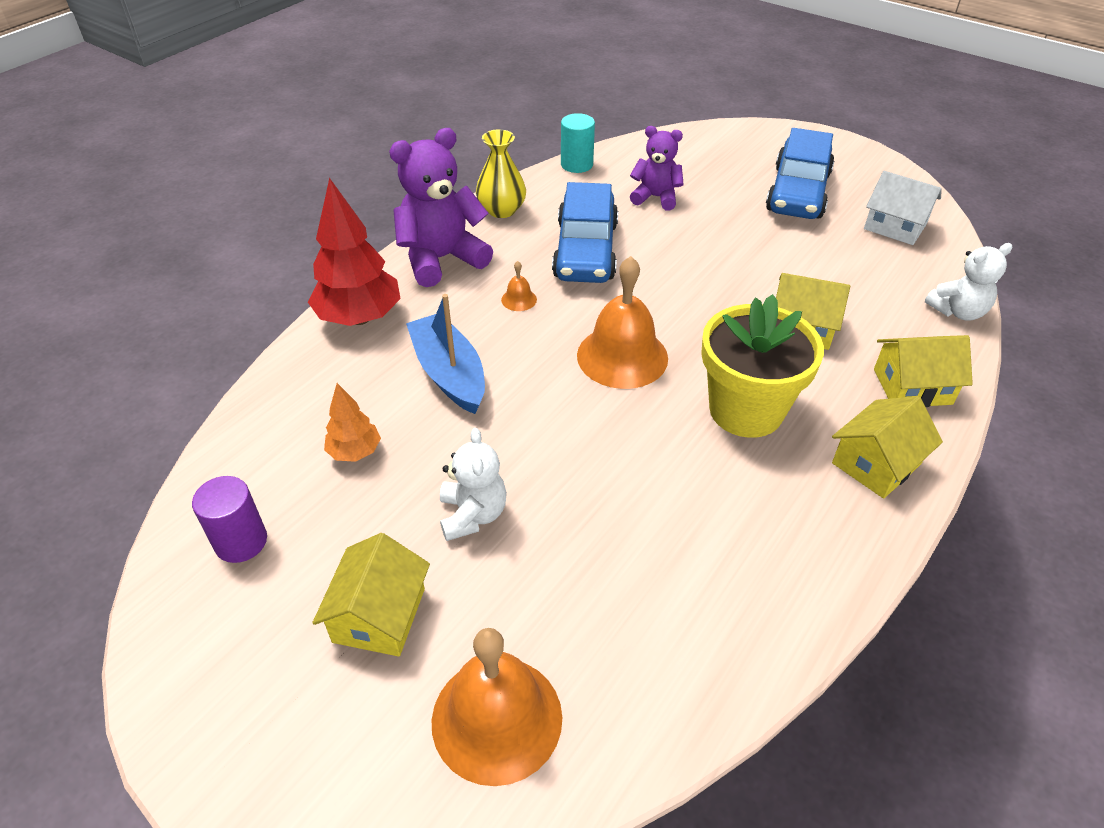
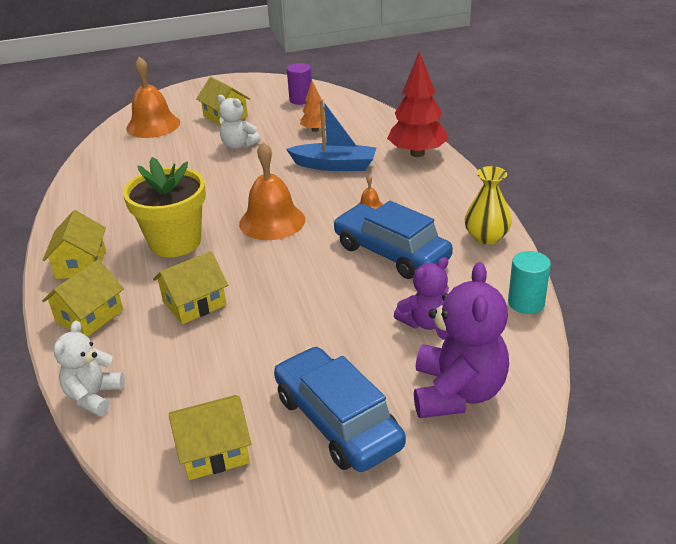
camera: 130 degrees right, 10 degrees down
(441, 259) = (447, 194): purple teddy bear -> purple teddy bear (457, 392)
(895, 226) = (213, 451): white house -> yellow house

